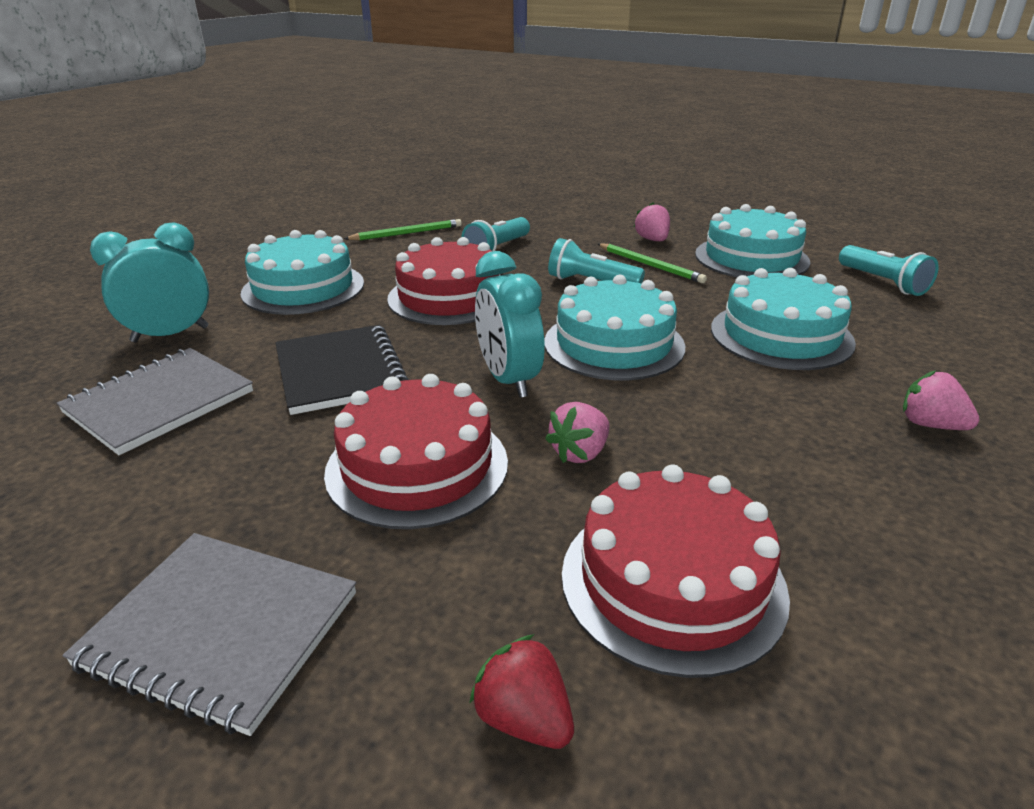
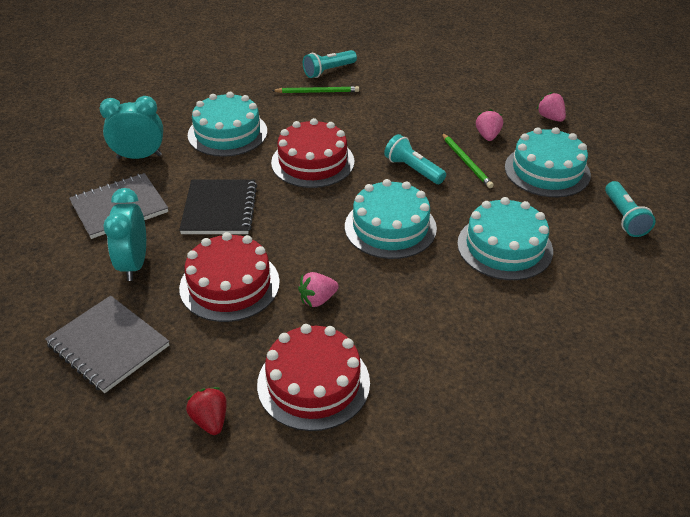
camera: 20 degrees right, 10 degrees up
(497, 249) = (370, 122): turquoise flashlight -> turquoise flashlight (328, 71)
(508, 380) = (310, 239): turquoise clock -> turquoise clock (134, 264)
(930, 424) = (535, 337): pink strawberry -> pink strawberry (550, 118)

